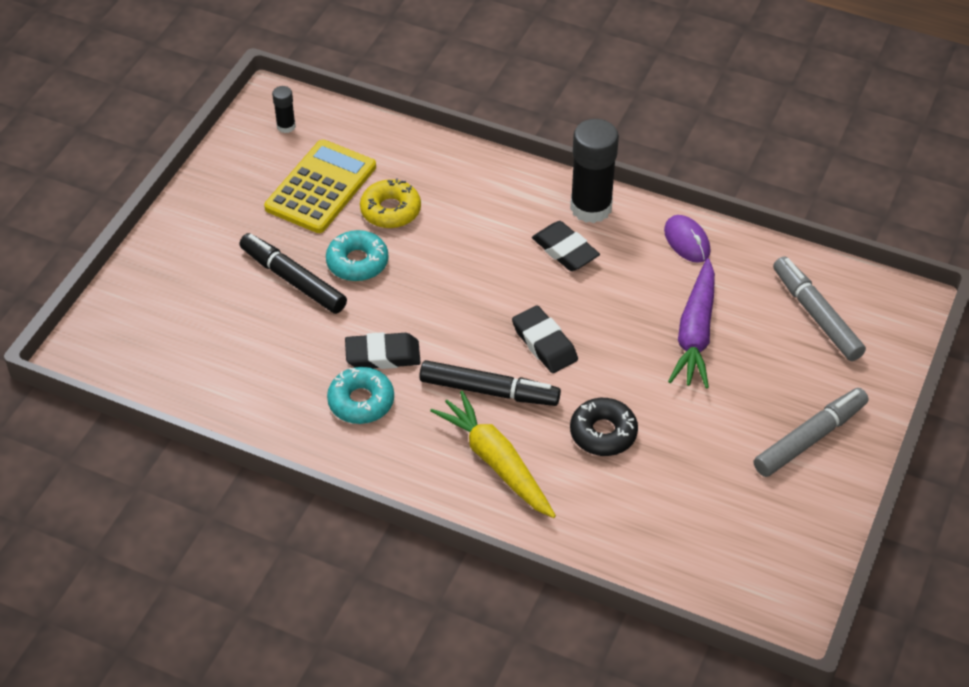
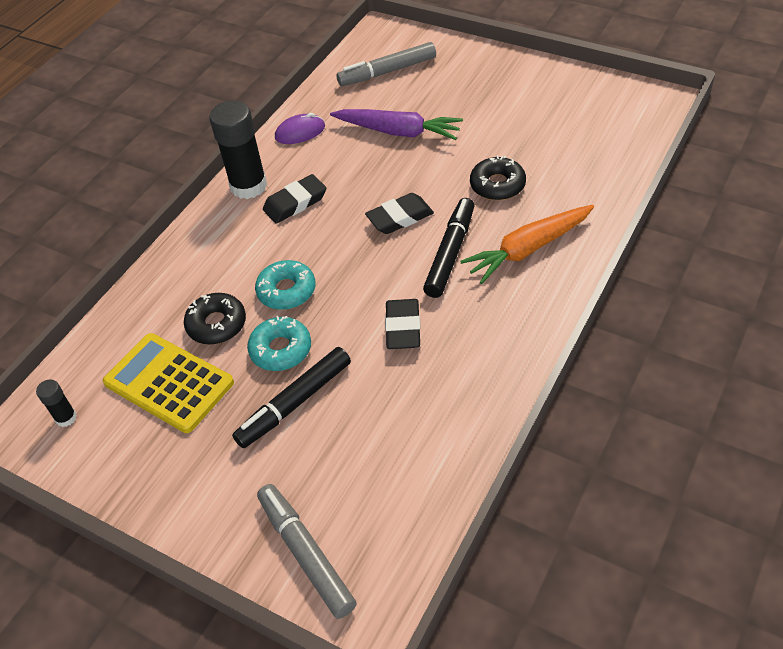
camera: 80 degrees left, 0 degrees up
(361, 401) = (458, 343): turquoise donut -> turquoise donut (286, 291)
(390, 210) = (216, 324): yellow donut -> black donut
(496, 462) = (528, 249): yellow carrot -> orange carrot
(809, 438) = (503, 81): grey marker -> grey marker (306, 554)

